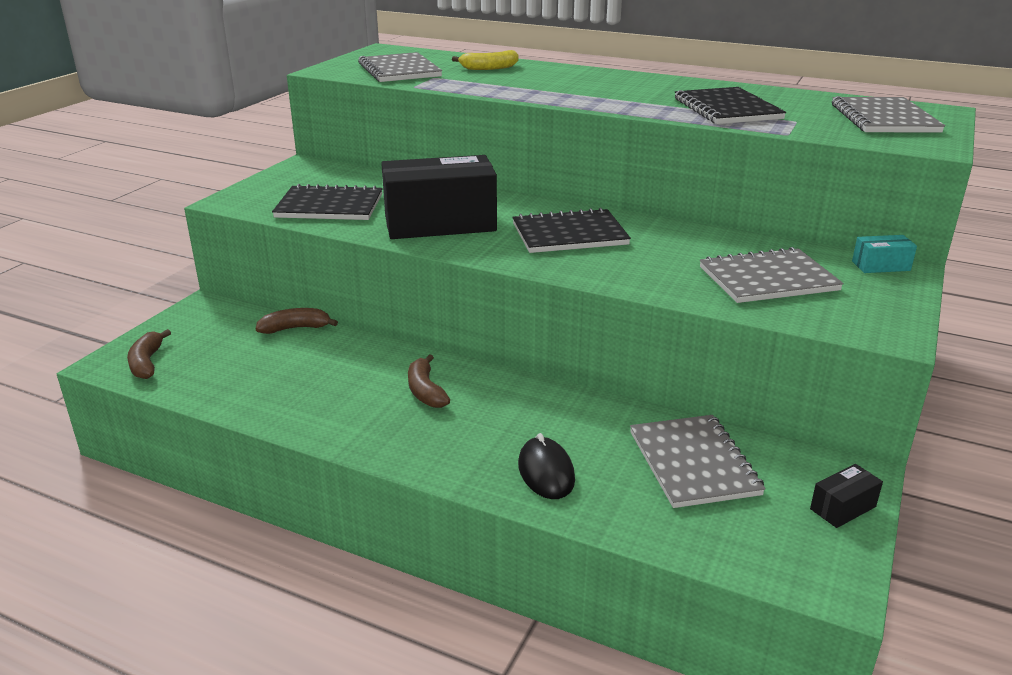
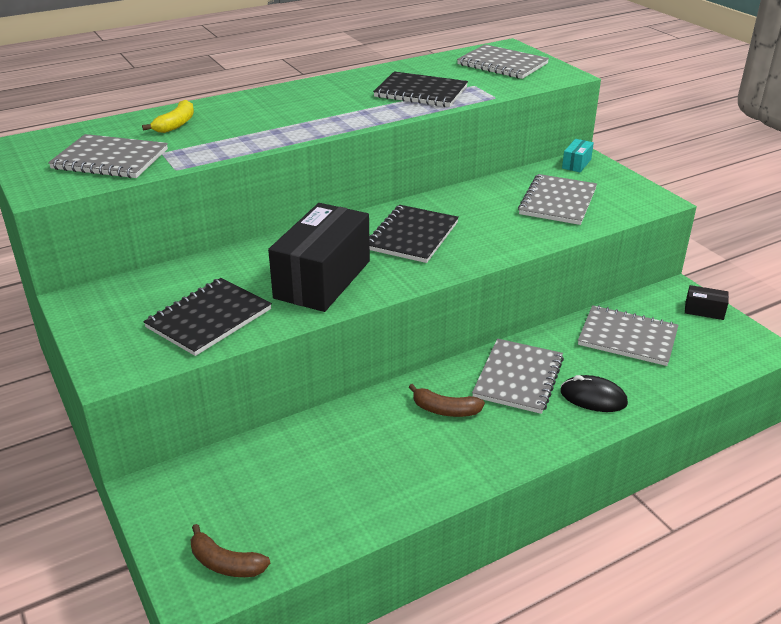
camera: 55 degrees left, 5 degrees up
(295, 328) = (267, 444): brown banana -> none
(524, 414) = (518, 378): none -> grey notebook
(842, 508) = (704, 311): black box -> black box turned 75 degrees counterclockwise

